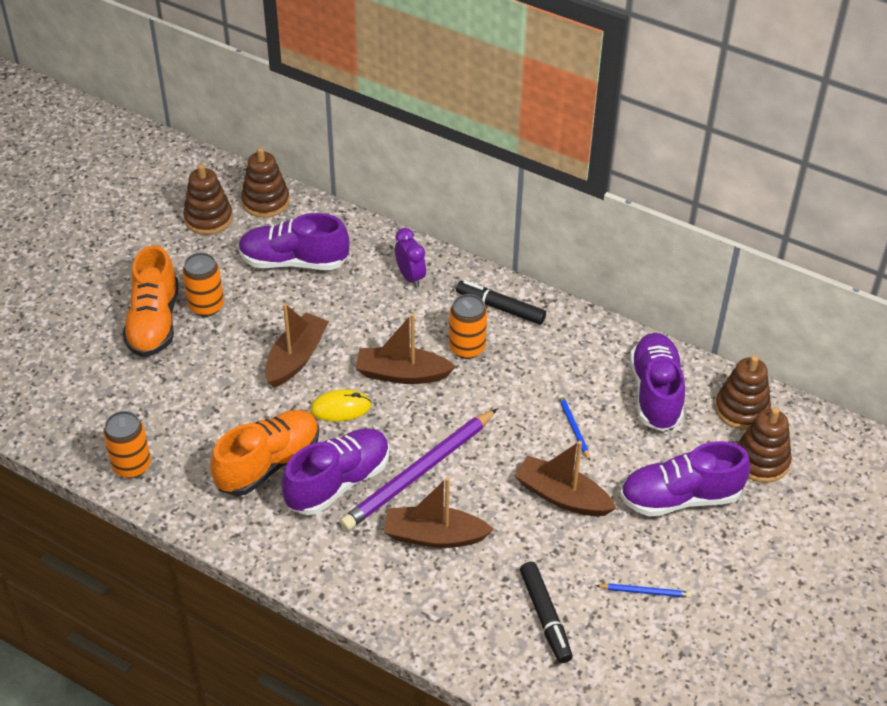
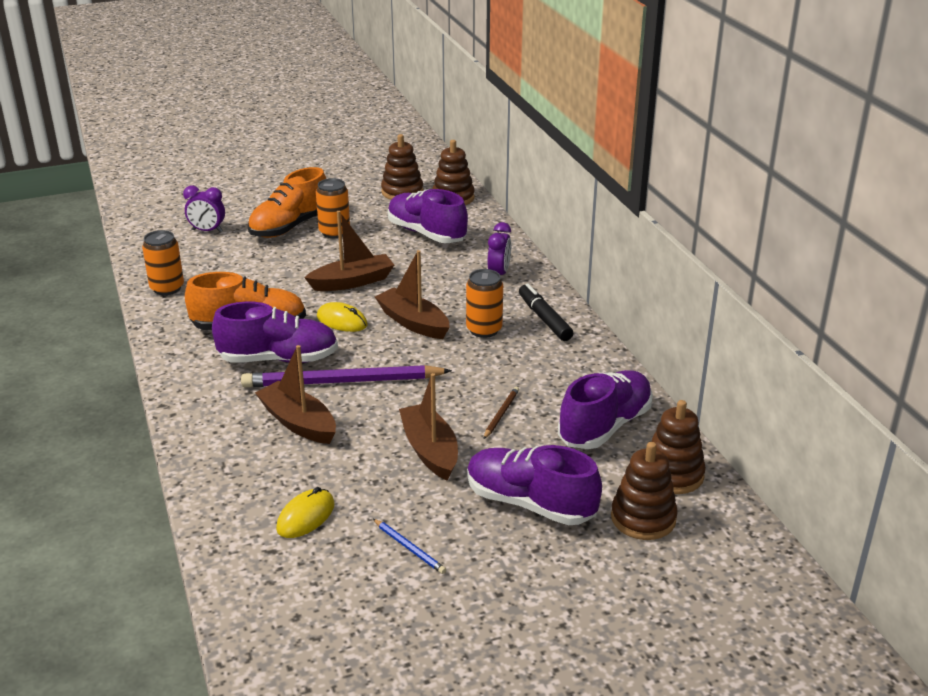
camera: 40 degrees right, 15 degrees down
(77, 373) = (207, 231): none -> purple clock
(545, 616) = (306, 516): black marker -> yellow mouse
(573, 428) = (501, 414): blue pencil -> brown pencil

